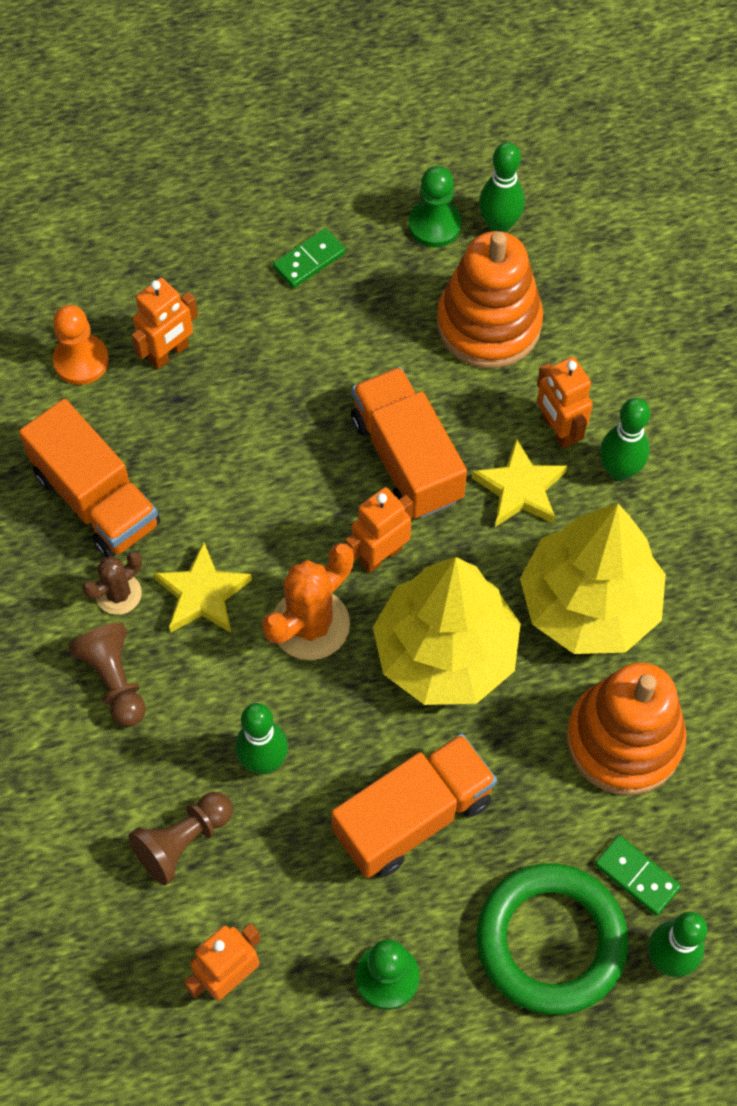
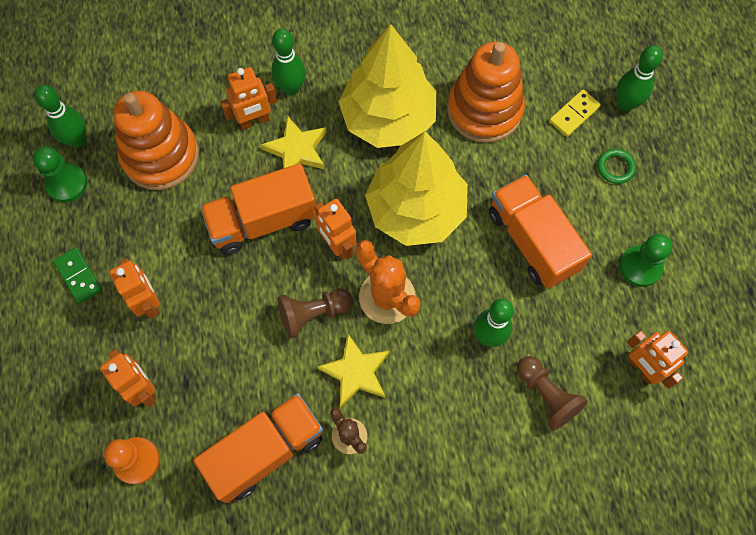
camera: 85 degrees left, 5 degrees up
(114, 680) = (420, 441): brown pawn -> brown pawn (313, 314)
(280, 342) = (149, 303): none -> orange robot
(551, 941) = (615, 167): green ring -> green ring, size x0.40
(637, 876) = (574, 114): green domino -> yellow domino

